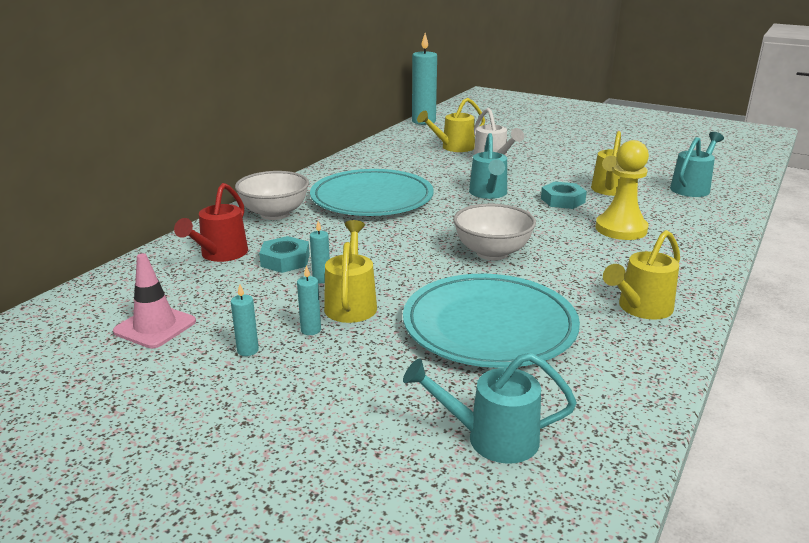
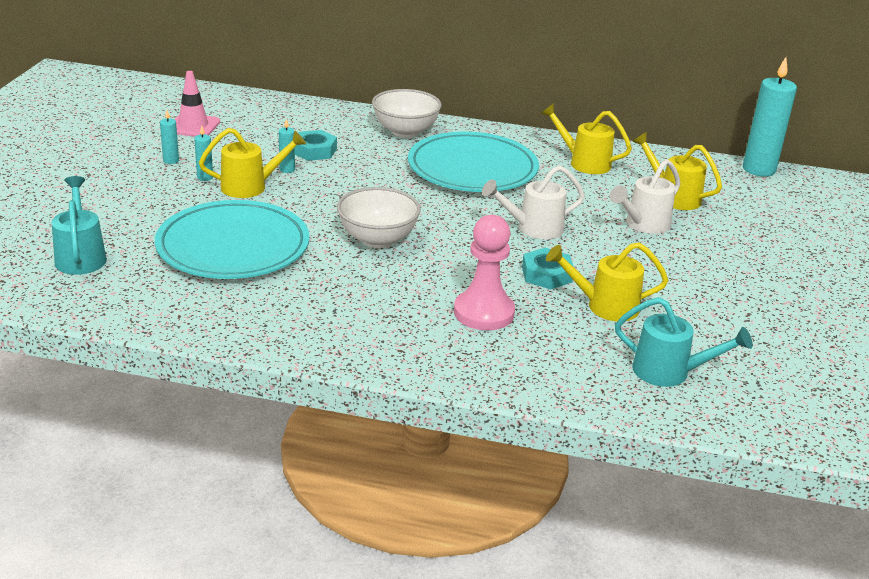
camera: 70 degrees right, 5 degrees up
(220, 255) = (312, 125): red watering can -> none
(488, 194) = (533, 228): turquoise watering can -> white watering can
(621, 229) = (484, 313): yellow pawn -> pink pawn
(640, 309) = (292, 320): yellow watering can -> yellow watering can (584, 162)

